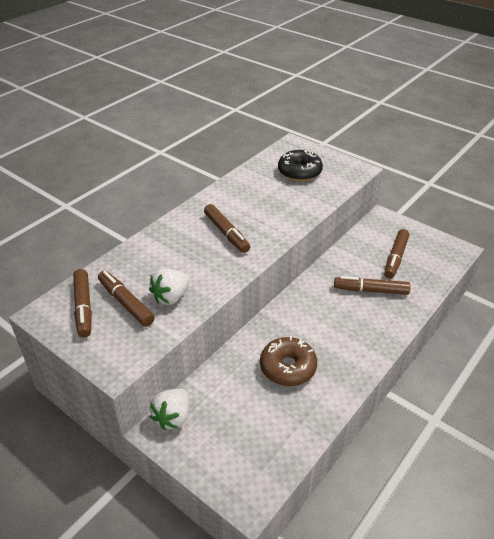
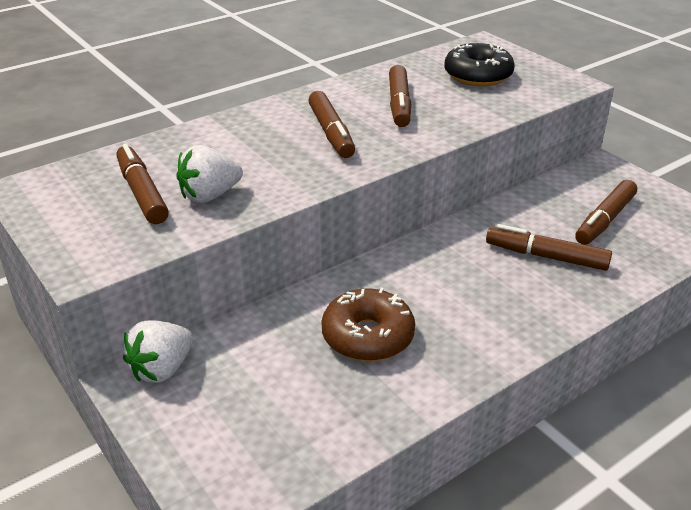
camera: 15 degrees right, 5 degrees down
(83, 307) = (81, 189): brown marker -> brown marker (399, 104)

